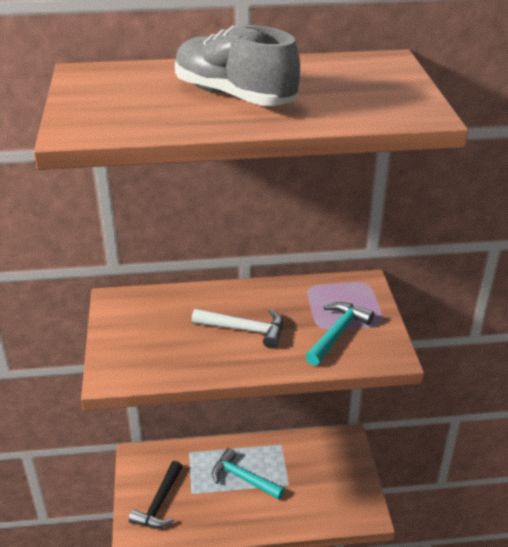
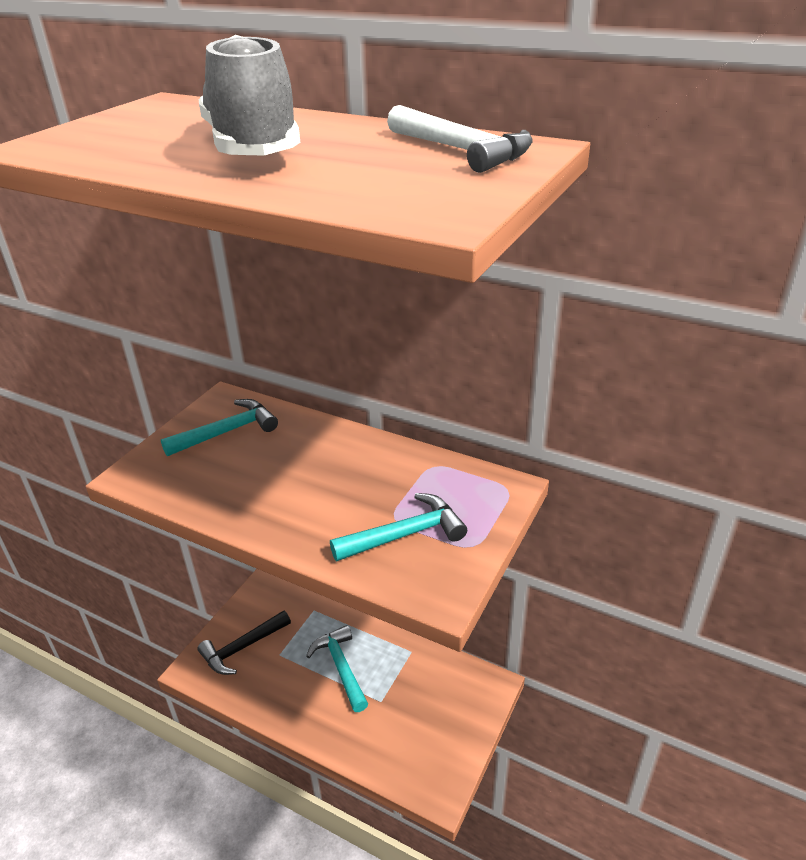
camera: 35 degrees right, 0 degrees up
(145, 320) = (227, 432): none -> turquoise hammer
(245, 330) = (309, 484): white hammer -> white hammer (462, 151)

